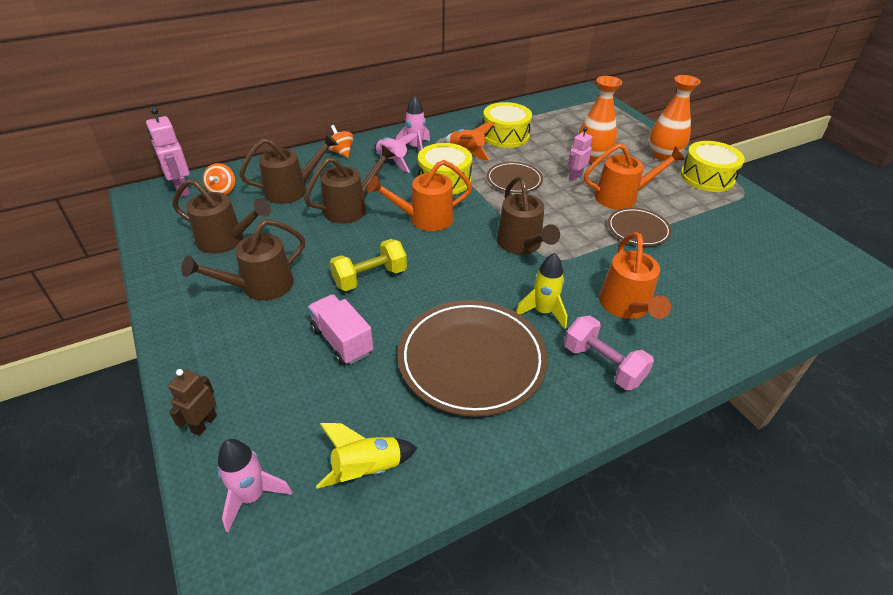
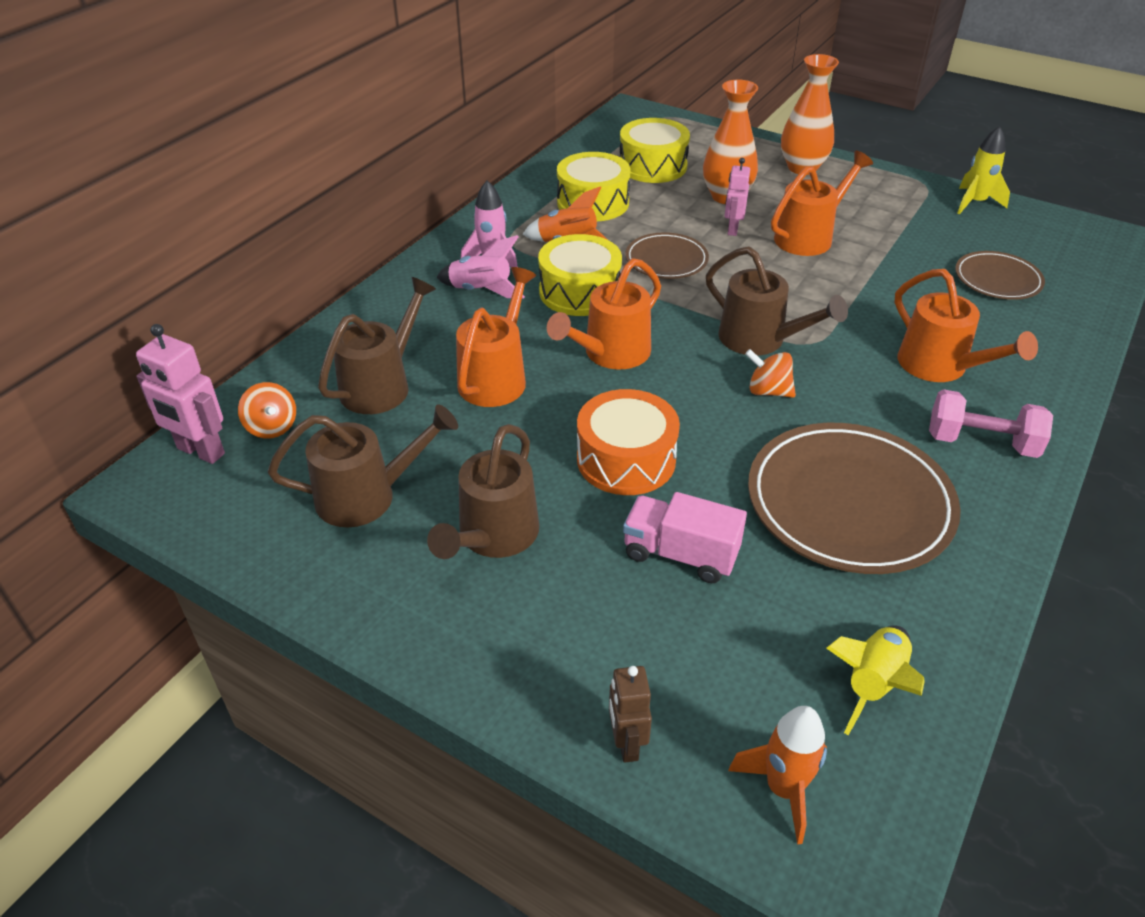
camera: 30 degrees left, 0 degrees up
(252, 496) = (783, 789): pink rocket -> orange rocket
(341, 152) = (392, 303): orange spinning top -> orange spinning top (768, 391)
(351, 207) = (496, 376): brown watering can -> orange watering can
(370, 278) = (626, 459): yellow dumbbell -> orange drum
(543, 312) = (865, 411): yellow rocket -> yellow rocket (975, 203)
(638, 229) = (864, 271): brown plate -> brown plate (997, 279)
(707, 177) = (872, 179): yellow drum -> yellow drum (653, 166)

